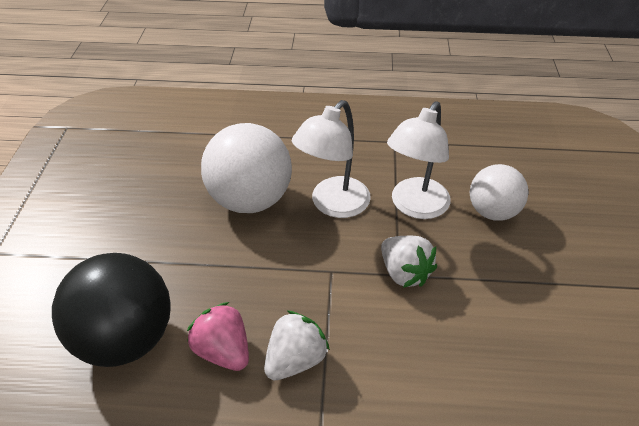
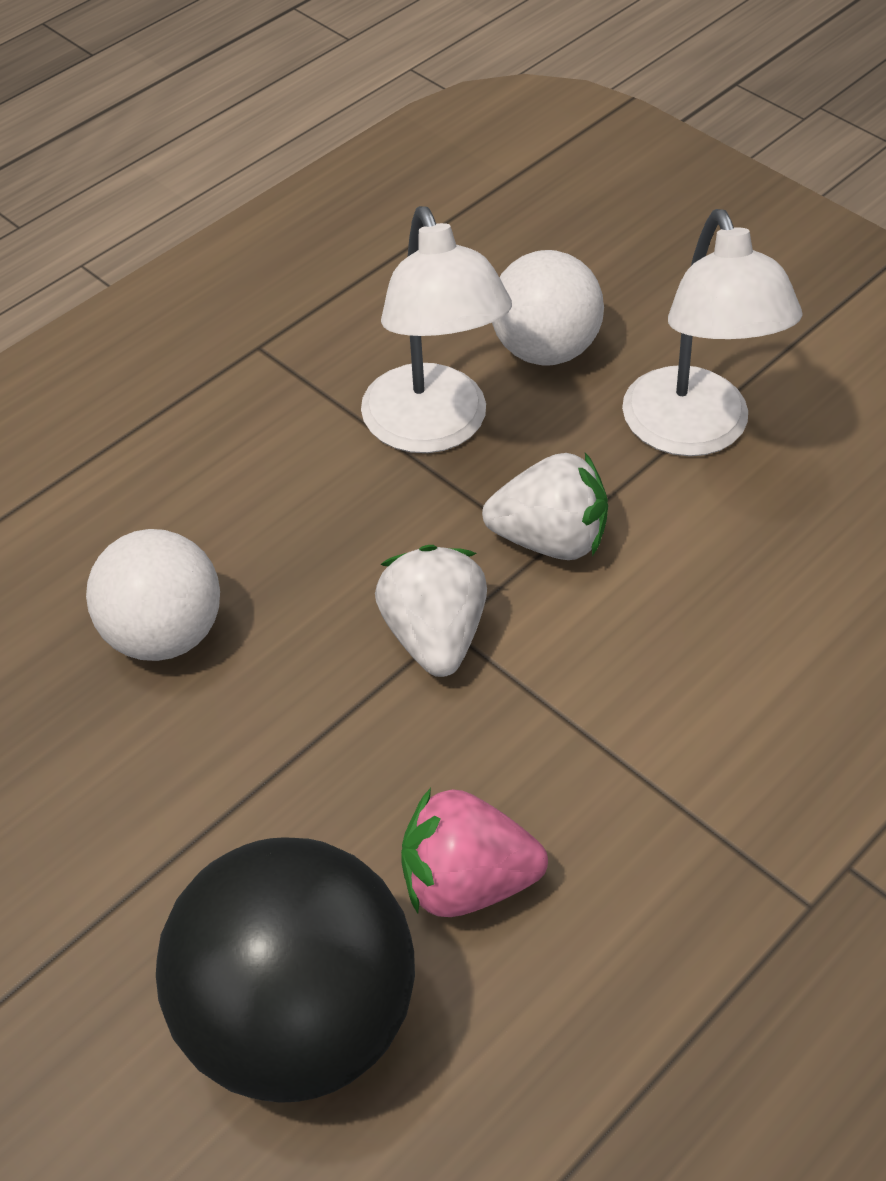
camera: 50 degrees left, 5 degrees up
(250, 200) = (162, 634): white ball -> white ball, size x0.63
(295, 360) = (576, 792): white strawberry -> white strawberry (433, 636)
(333, 205) = (310, 528): white lamp -> white lamp (694, 432)

